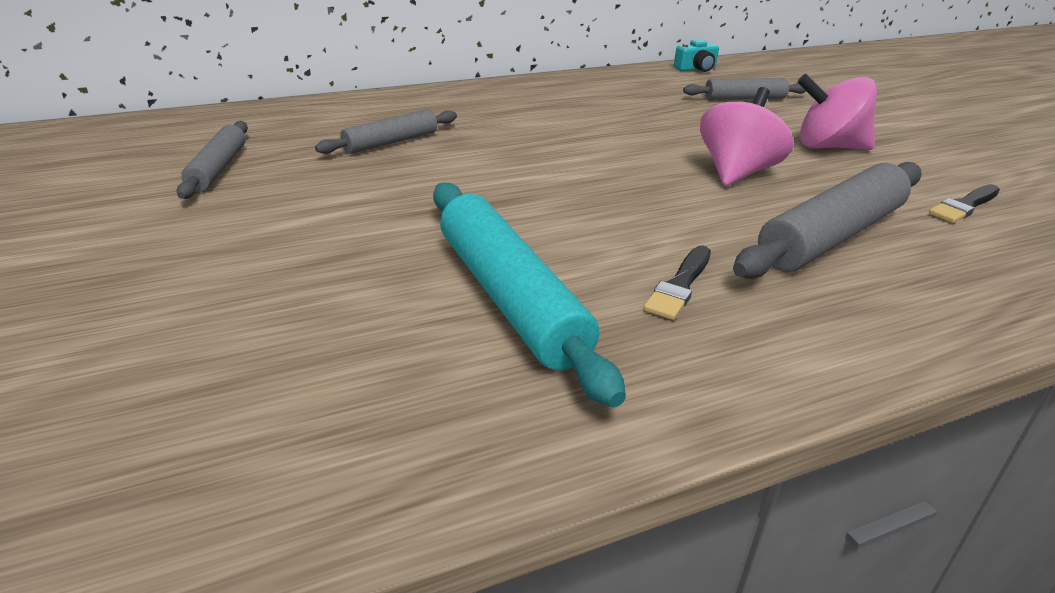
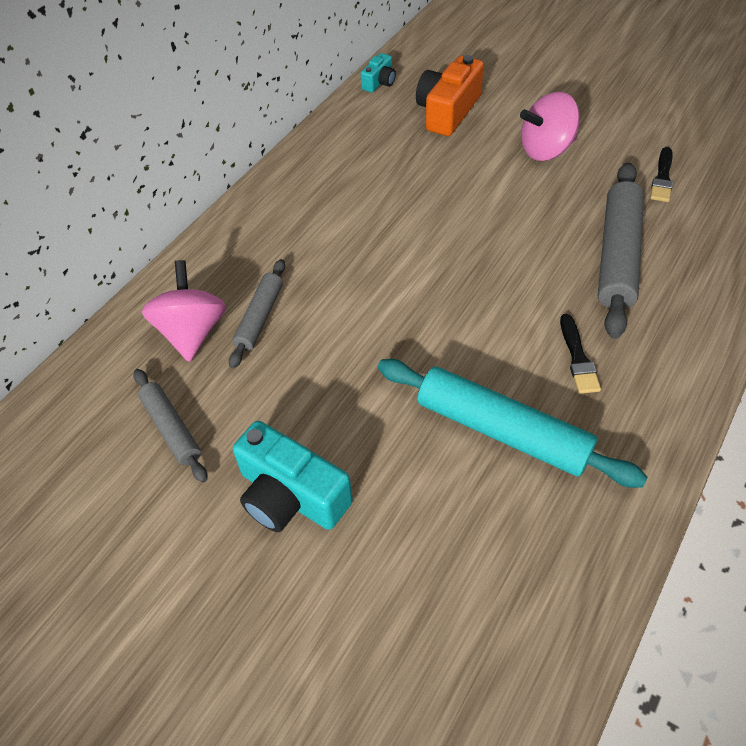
camera: 30 degrees left, 20 degrees up
(237, 245) = (291, 496): none -> turquoise camera
(737, 172) = (516, 216): pink spinning top -> pink spinning top (192, 332)
(744, 98) = (447, 111): grey rolling pin -> orange camera

